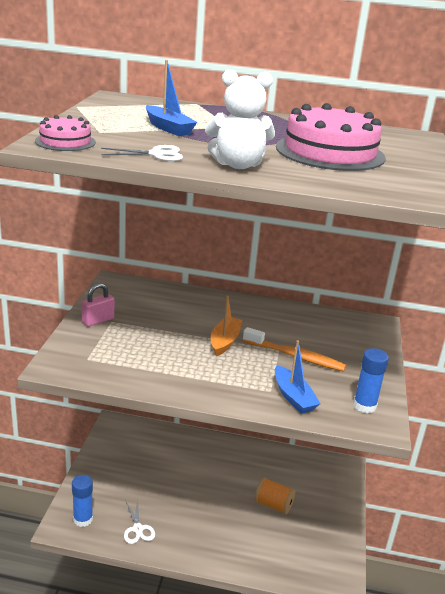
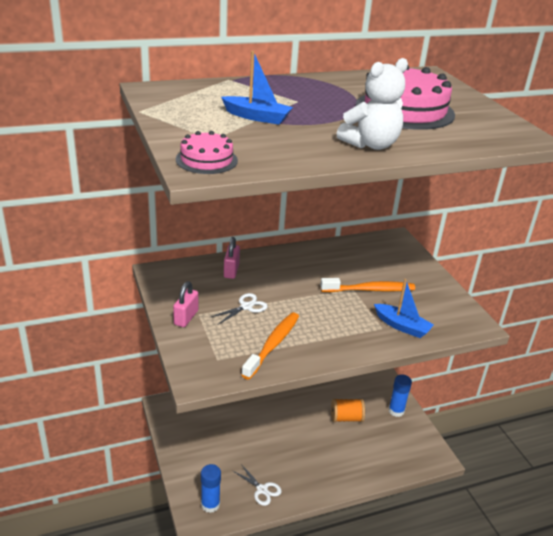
camera: 30 degrees left, 5 degrees up
(148, 366) = (273, 344): none -> orange toothbrush
(157, 154) = (298, 152): white scissors -> white scissors (246, 306)
(178, 299) = (231, 271): none -> pink padlock
(225, 341) = (307, 297): orange boat -> none
(364, 405) = (452, 313): blue glue stick -> blue glue stick (396, 411)

